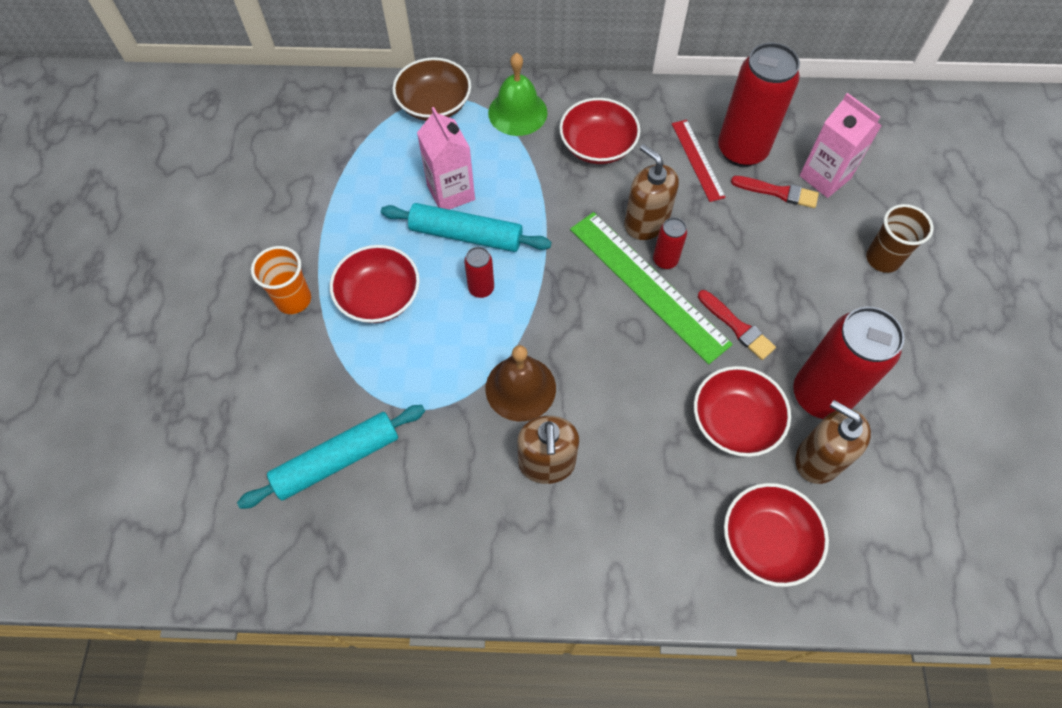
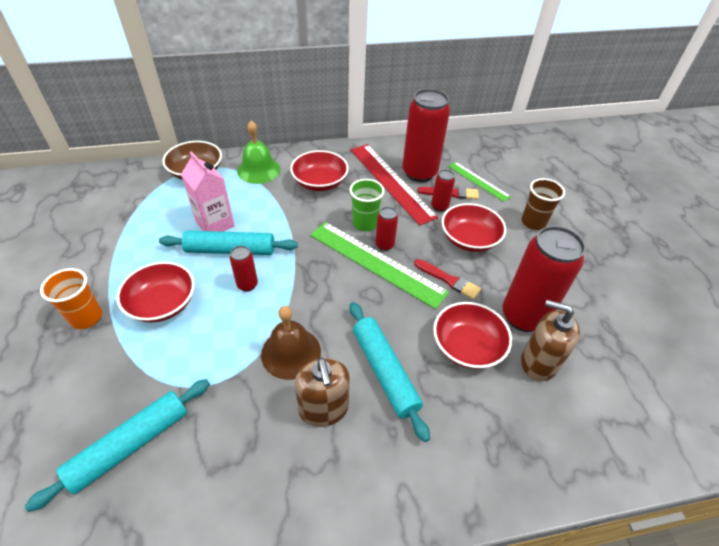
camera: 15 degrees left, 15 degrees down
(626, 433) = (385, 371): none -> turquoise rolling pin
(646, 223) = (365, 223): brown soap dispenser -> green cup
(698, 160) = (391, 182): red ruler -> red ruler, size x1.81
(755, 212) = (439, 207): none -> red can
(767, 540) = (521, 435): red bowl -> red bowl (469, 239)
(824, 177) = (478, 181): pink carton -> green ruler

